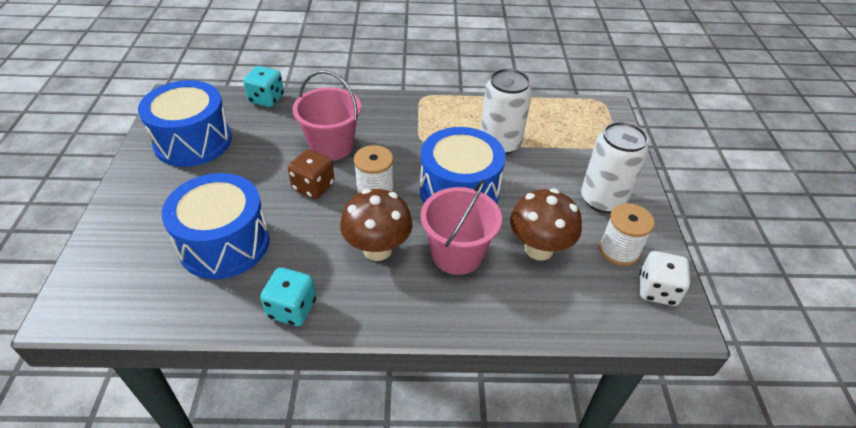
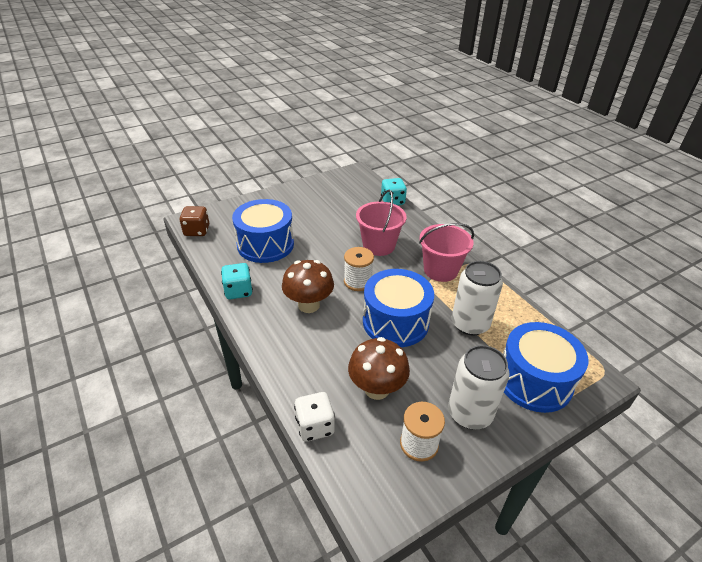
camera: 60 degrees right, 5 degrees down
(193, 141) = (329, 196): blue drum -> blue drum (534, 381)
(313, 187) = (337, 255): brown dice -> brown dice (197, 231)
(457, 254) = (334, 345): pink bucket -> pink bucket (440, 270)
(657, 290) = (395, 487): white dice -> white dice (315, 426)

